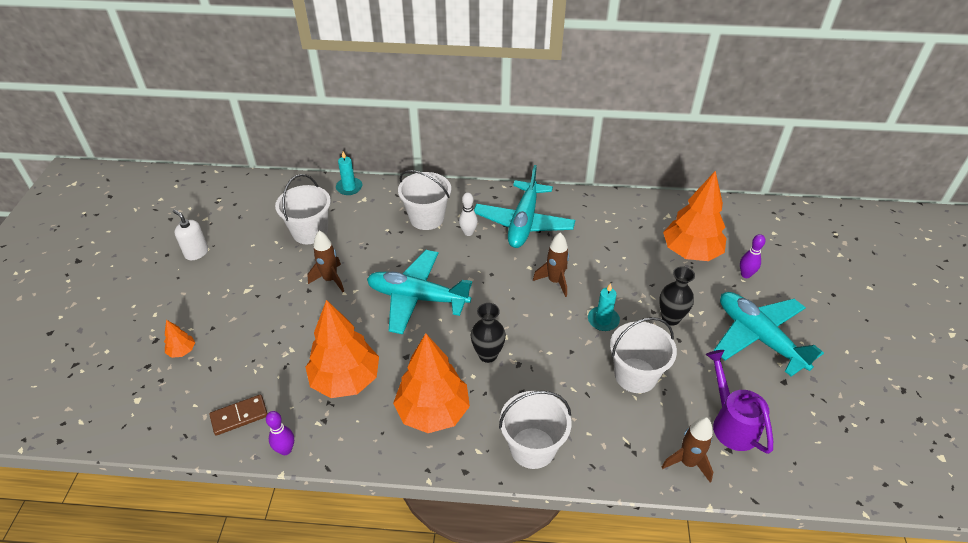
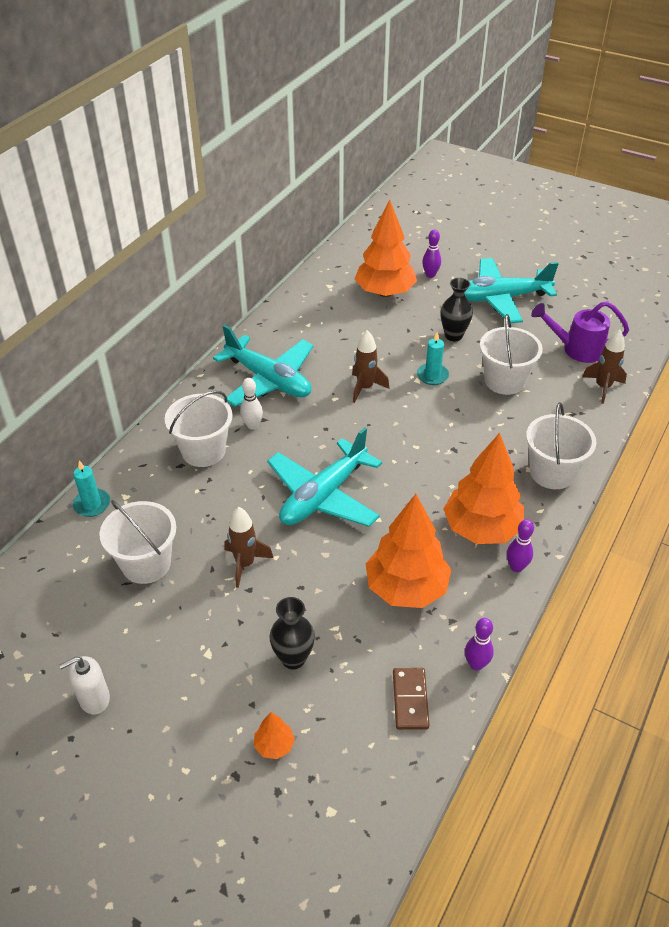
camera: 65 degrees left, 0 degrees up
(400, 450) = (516, 567): none -> purple bowling pin
(488, 355) = (431, 466): black vase -> black vase (293, 658)

